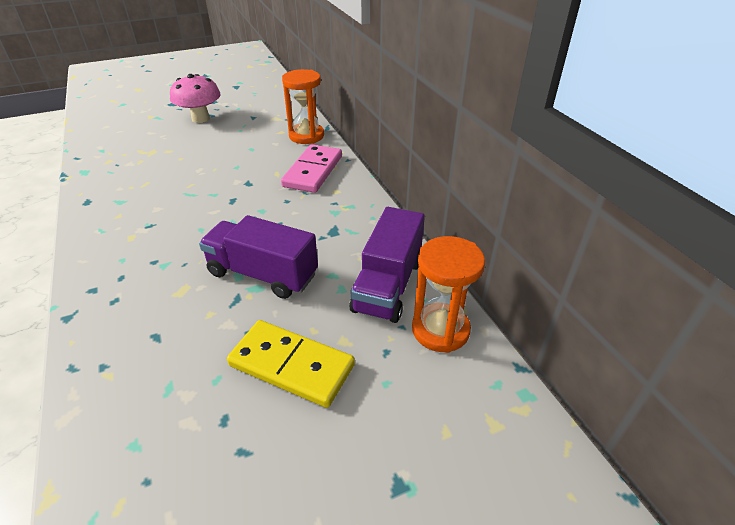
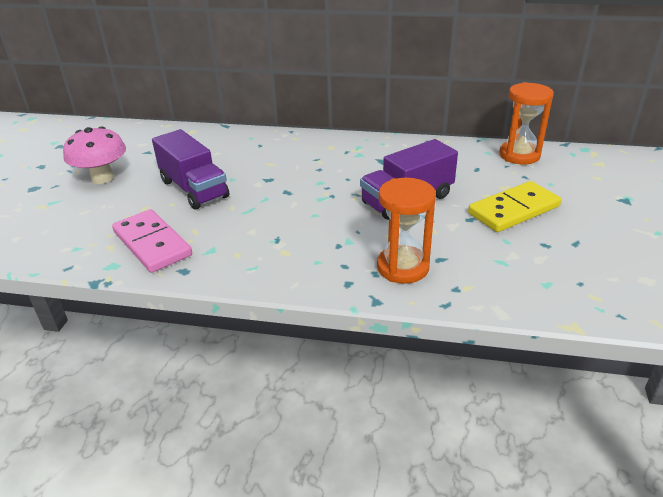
camera: 55 degrees left, 5 degrees down
(306, 136) = (226, 137): orange hourglass -> orange hourglass (403, 267)
(313, 171) = (289, 148): pink domino -> pink domino (152, 243)
(388, 285) = (464, 159): purple truck -> purple truck (194, 189)

